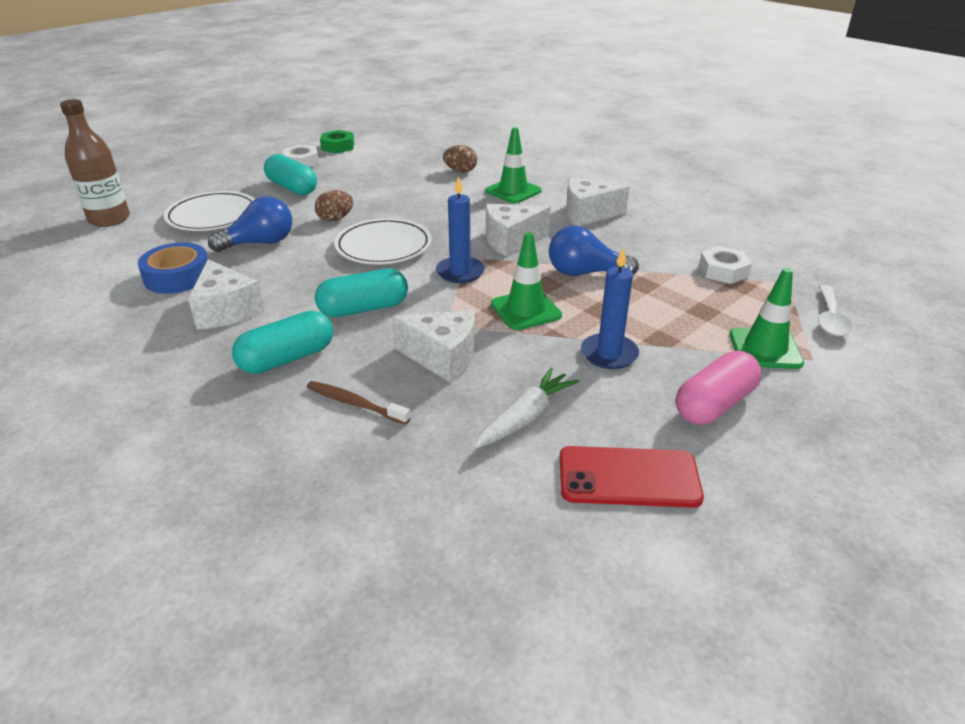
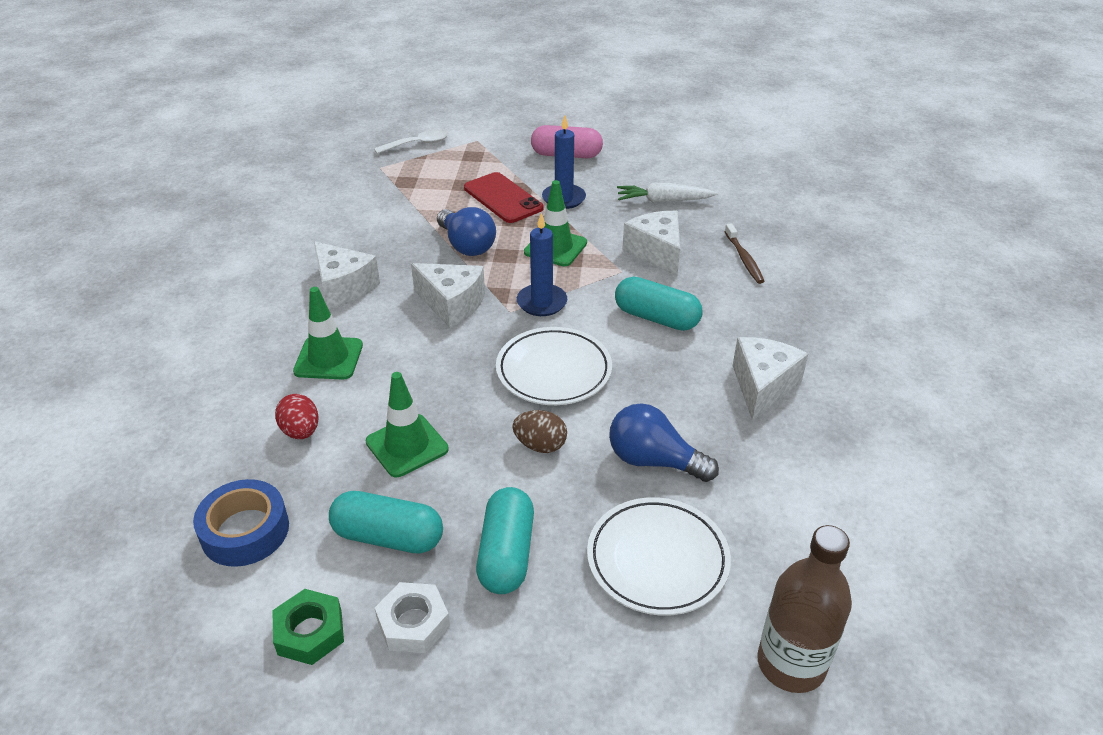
camera: 130 degrees left, 5 degrees up
(177, 276) = (775, 464): blue tape -> blue tape (245, 531)
(287, 358) = (755, 312): turquoise capsule -> turquoise capsule (388, 536)
(460, 171) = (301, 431): brown egg -> red egg
(628, 477) = (660, 159): red phone -> red phone (503, 198)
(723, 271) = (390, 193): white nut -> none
(765, 349) = (485, 155): green traffic cone -> green traffic cone (407, 445)

